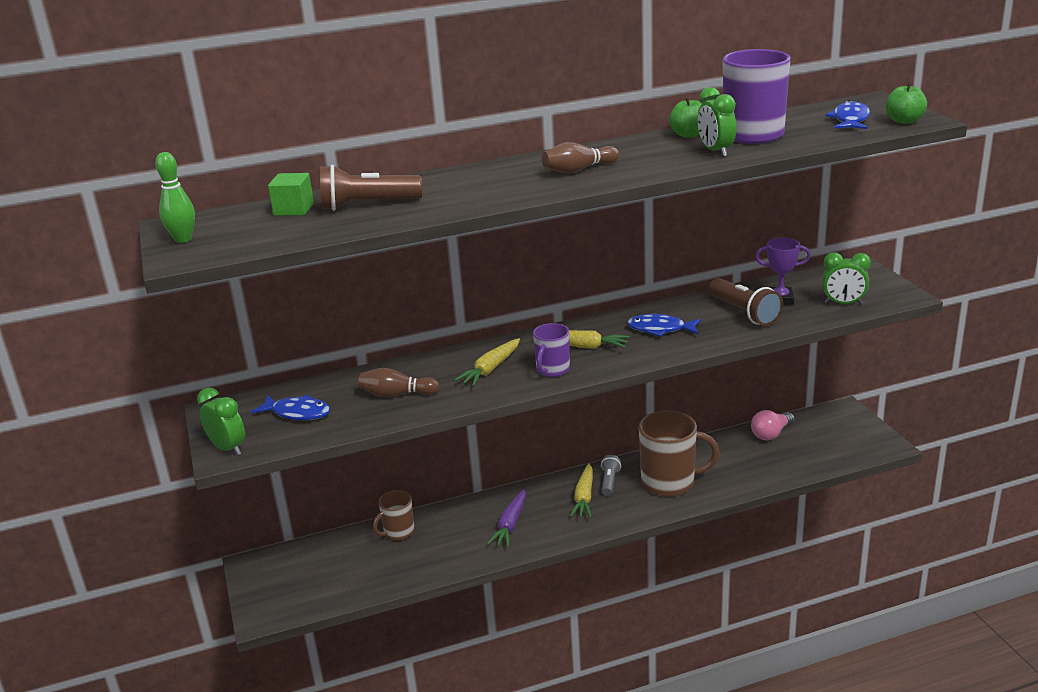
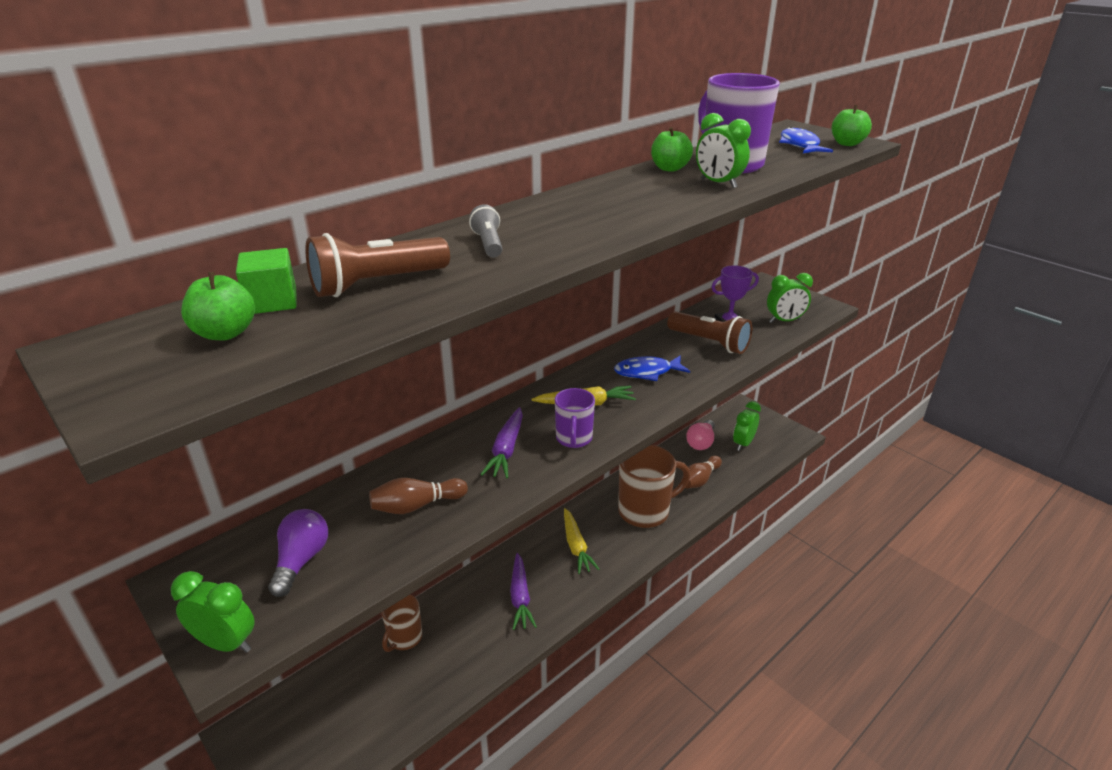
camera: 25 degrees left, 5 degrees up
(183, 239) = (116, 373): green bowling pin -> none
(254, 225) = (225, 333): none -> green apple
(298, 413) = (301, 560): blue fish -> purple light bulb
(490, 369) = (506, 450): yellow carrot -> purple carrot
(578, 170) = (599, 214): brown bowling pin -> brown bowling pin (699, 480)
(609, 481) = (590, 523): grey flashlight -> grey flashlight (488, 244)
(818, 443) = (743, 443): none -> green clock

